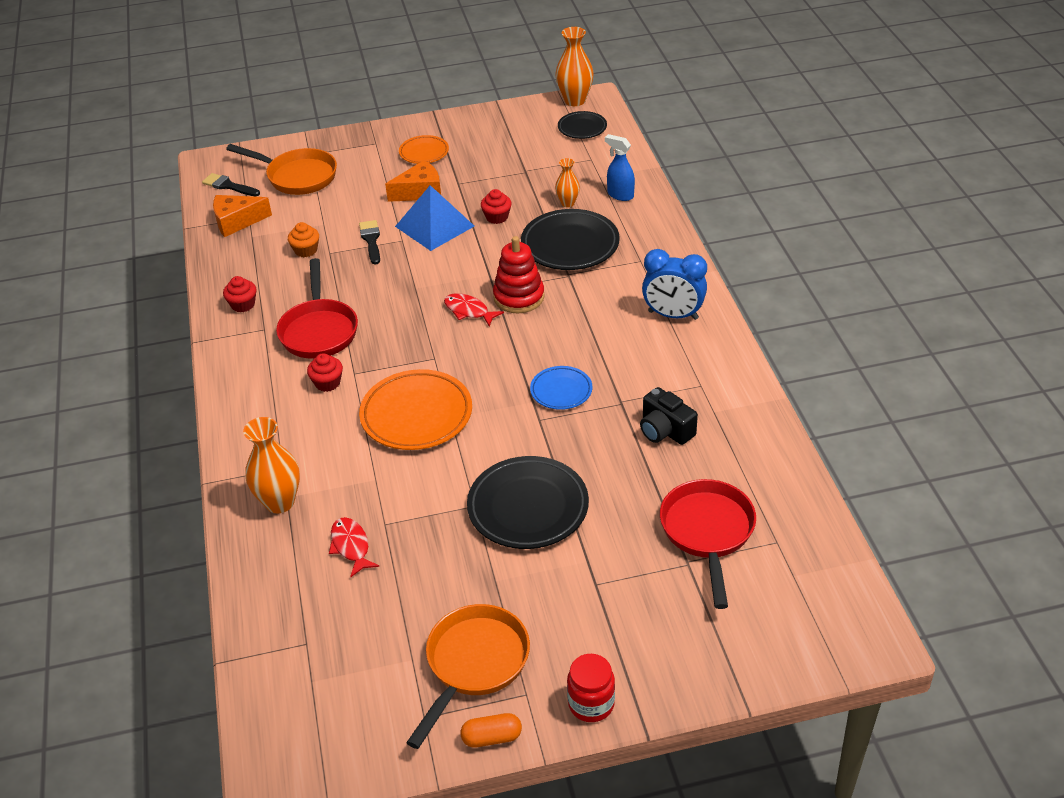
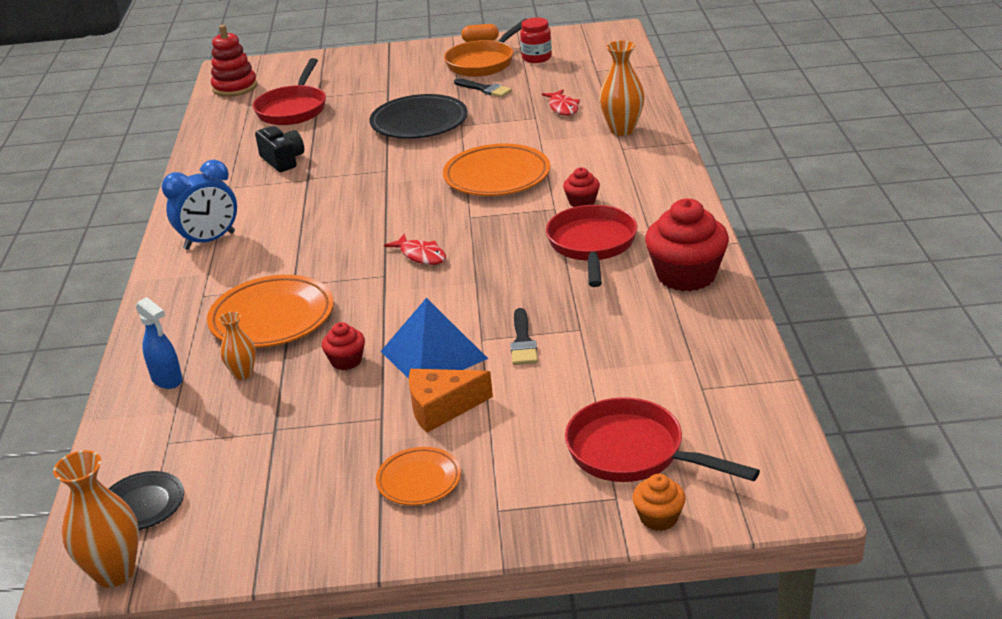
camera: 170 degrees left, 10 degrees down
(228, 186) = (747, 445): black brush -> black brush (485, 89)
(237, 222) = (718, 382): orange cheese -> none
(243, 305) = (686, 275): red cupcake -> red cupcake, size x2.01
(297, 176) = (633, 453): orange pan -> red pan
(306, 250) = (612, 334): orange cupcake -> orange cupcake (659, 518)
(519, 297) = (360, 265): red stacking toy -> red stacking toy (235, 87)
(561, 391) = (356, 188): blue plate -> none
(570, 245) = (272, 318): black plate -> orange plate
(591, 704) = (416, 50): red jar -> red jar (536, 58)
(673, 315) = (210, 241): blue clock -> blue clock turned 120 degrees clockwise

